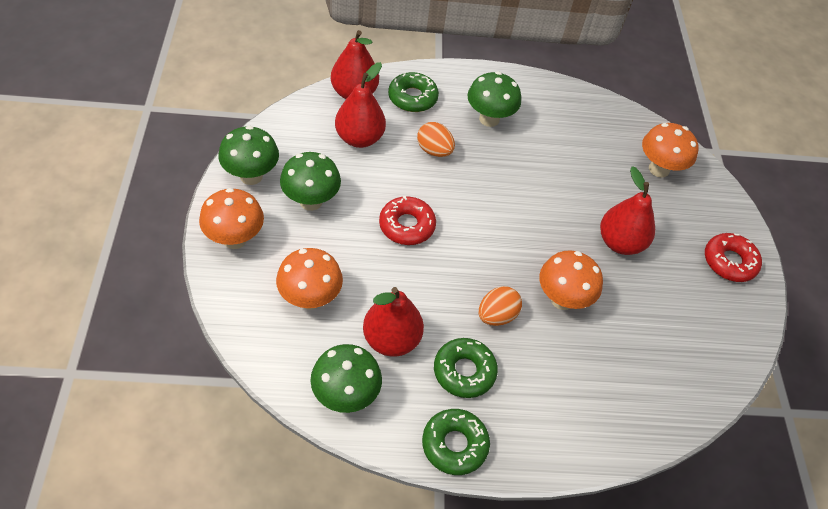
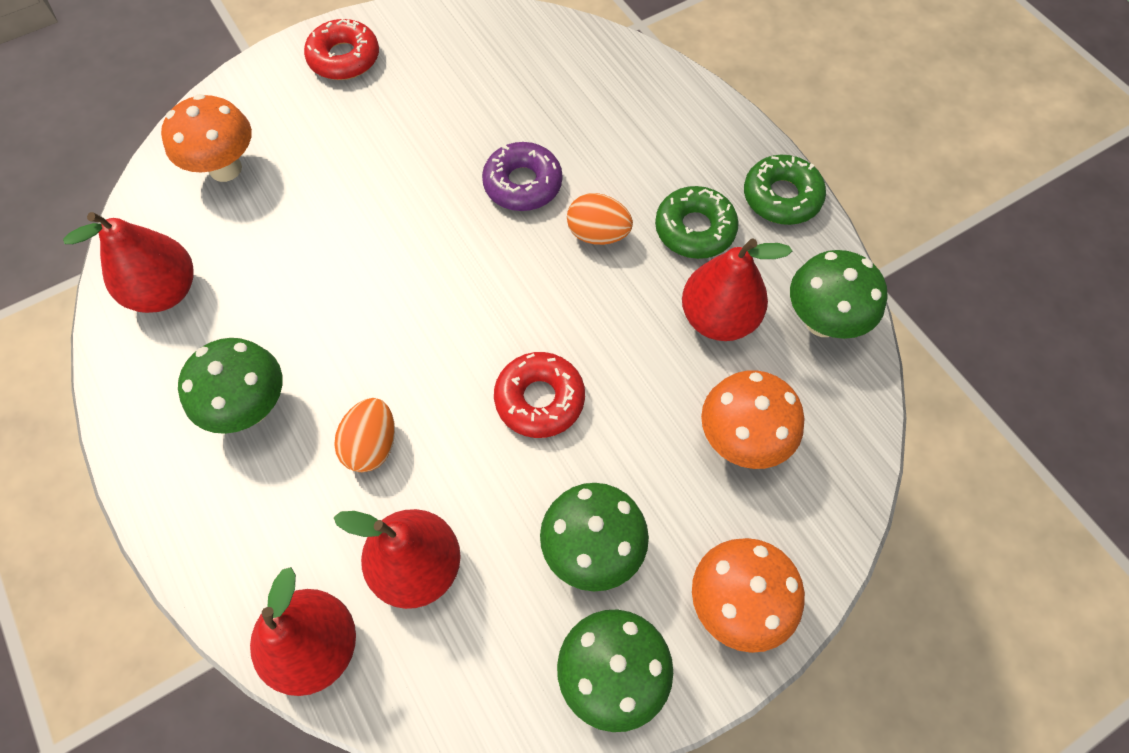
camera: 115 degrees left, 10 degrees up
(412, 98) = (269, 545): green donut -> none
(562, 299) = (522, 184): orange mushroom -> purple donut
(620, 243) = (390, 163): red pear -> red pear (165, 291)

